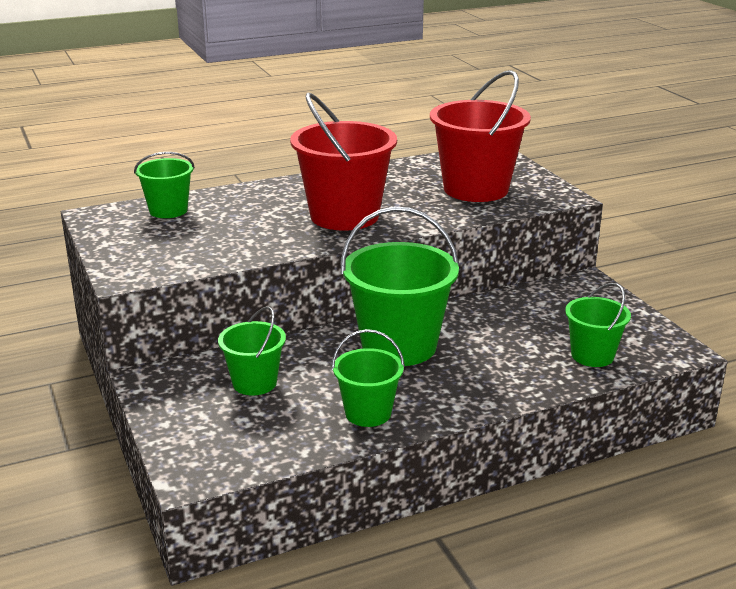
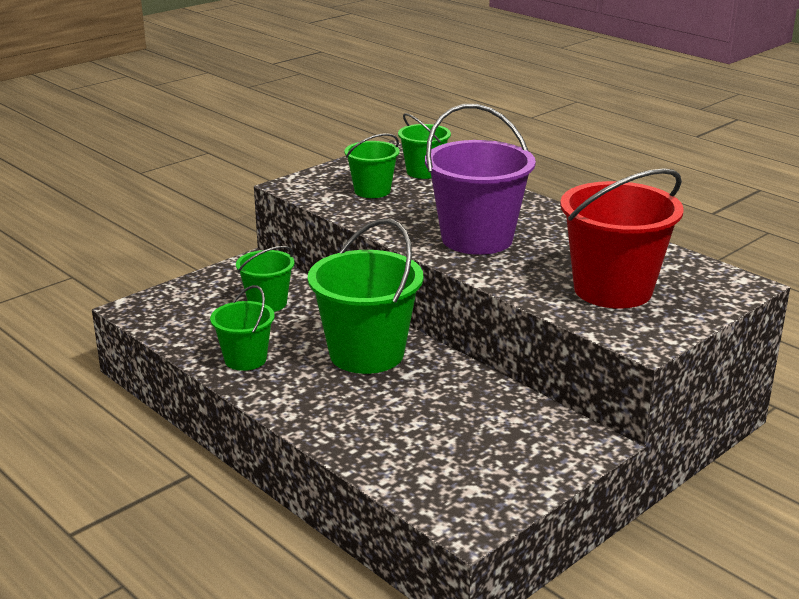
camera: 70 degrees right, 0 degrees up
(344, 216) = (477, 239): red bucket -> purple bucket
(592, 355) = (417, 464): green bucket -> green bucket (372, 191)

